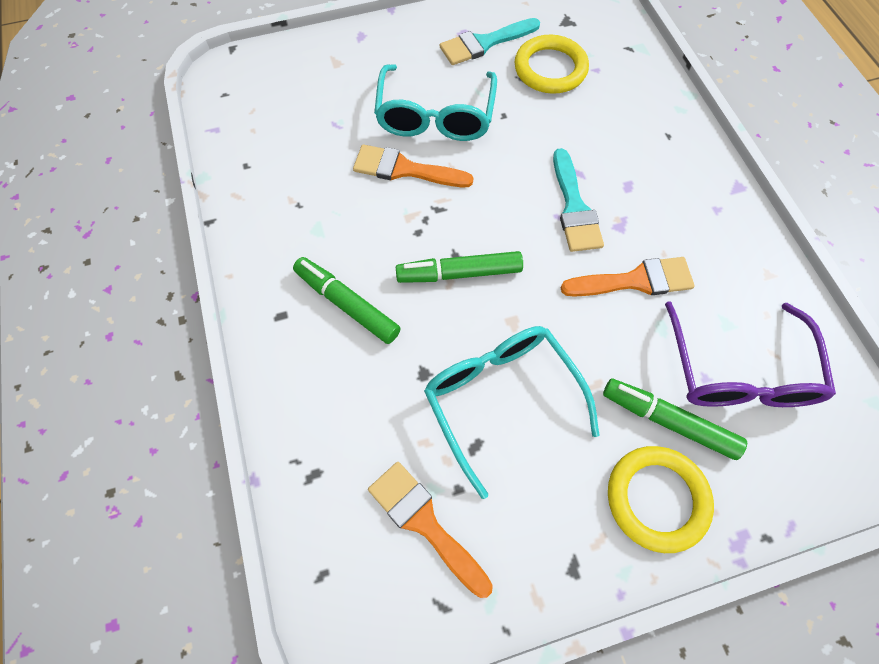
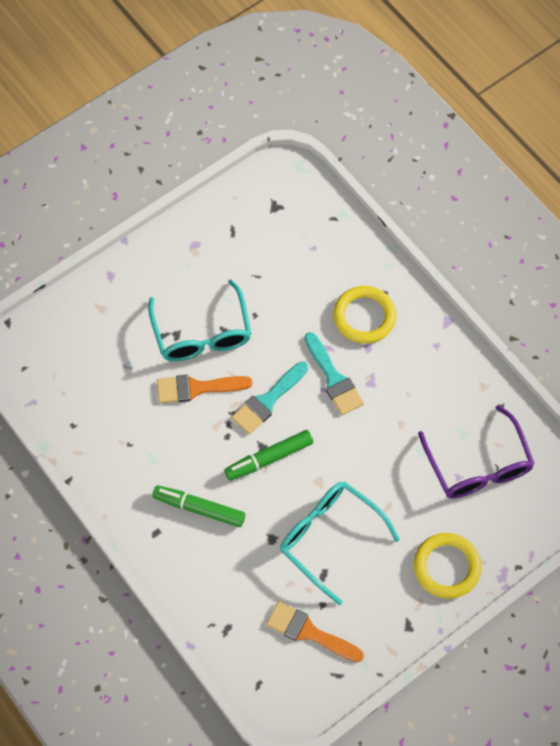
camera: 20 degrees left, 0 degrees up
(484, 43) = (215, 251): turquoise brush -> turquoise brush (267, 401)
(550, 69) = (277, 259): yellow ring -> yellow ring (364, 317)
(635, 280) = (393, 422): orange brush -> none
(668, 421) = (441, 515): green marker -> none

